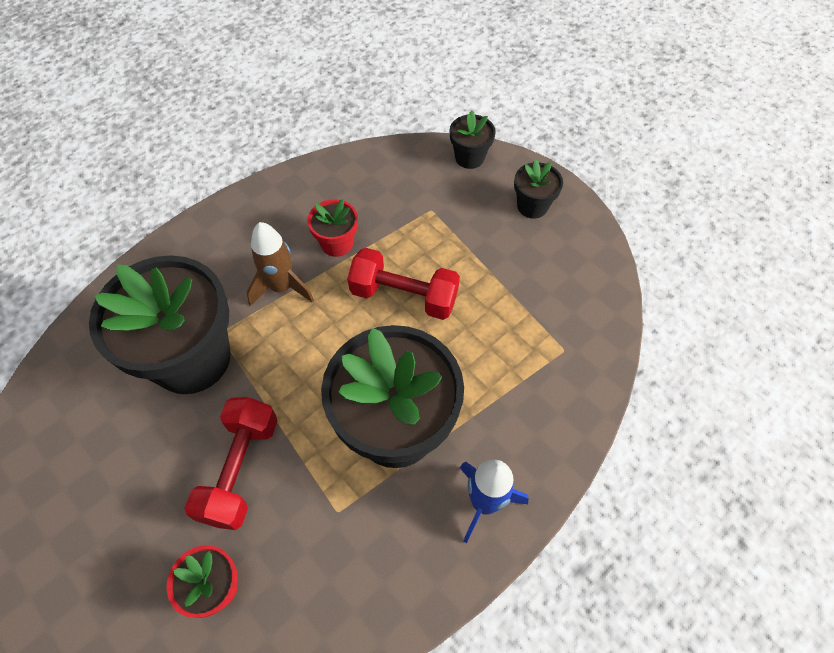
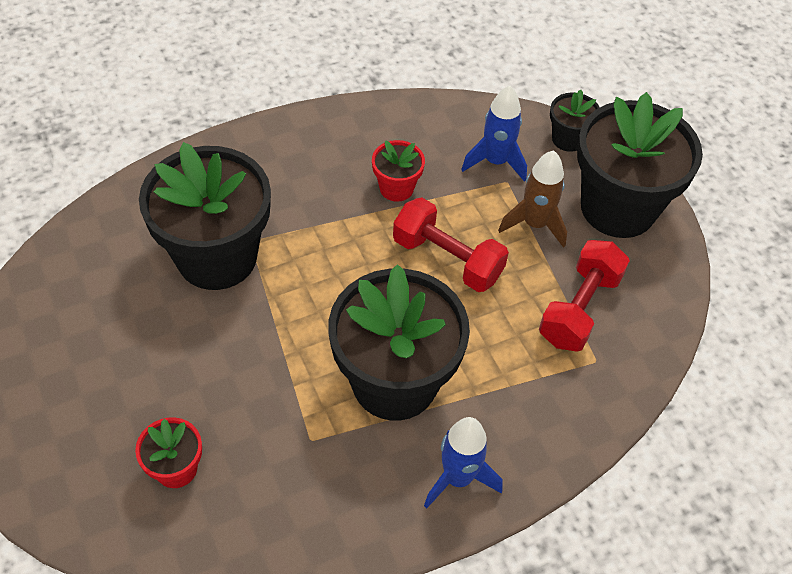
camera: 15 degrees right, 5 degrees down
(240, 470) = (231, 373): red dumbbell -> red dumbbell (579, 309)
(282, 287) = (326, 215): brown rocket -> brown rocket (534, 224)
(415, 195) = (495, 162): none -> blue rocket
(532, 206) = (618, 208): black flower pot -> black flower pot, size x2.19

